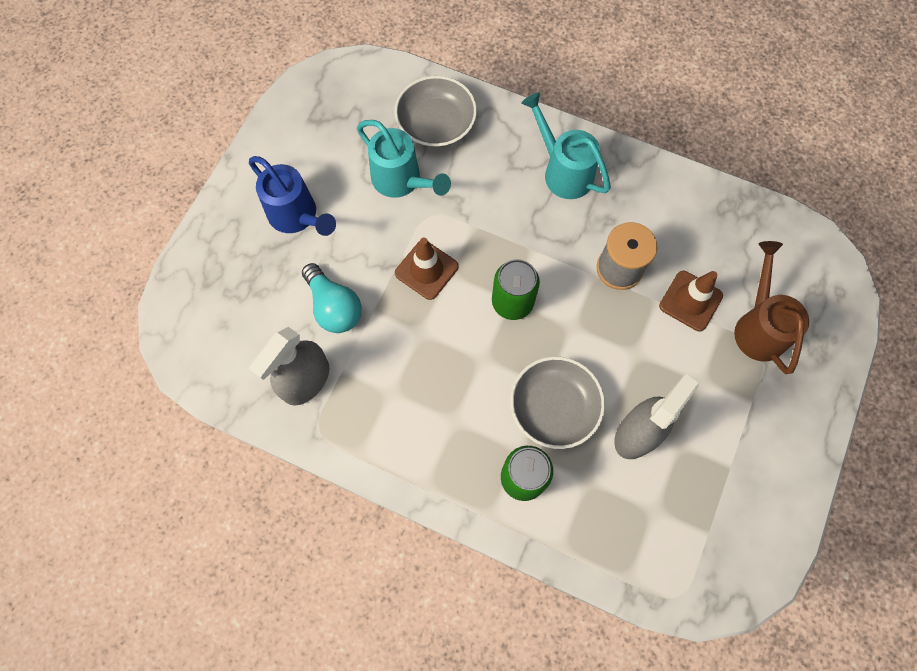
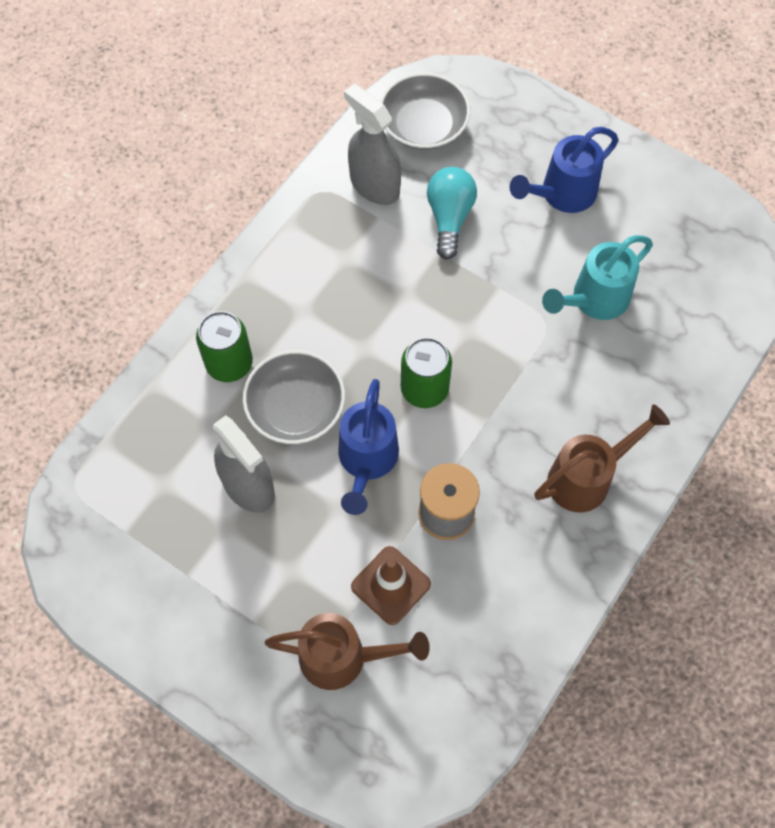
camera: 100 degrees right, 5 degrees down
(334, 307) = (449, 217): turquoise light bulb -> turquoise light bulb turned 120 degrees clockwise
(426, 270) = (478, 309): brown traffic cone -> none
(436, 124) = (668, 347): grey bowl -> grey bowl (423, 126)
(563, 171) = (587, 477): turquoise watering can -> brown watering can
(589, 338) = (366, 461): none -> blue watering can

